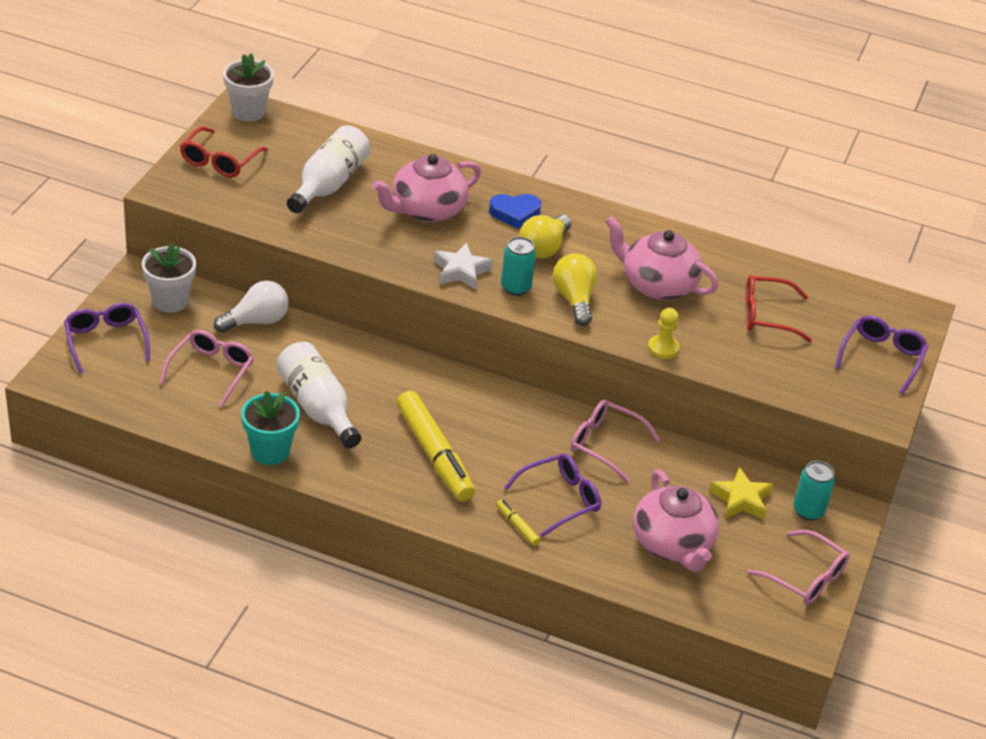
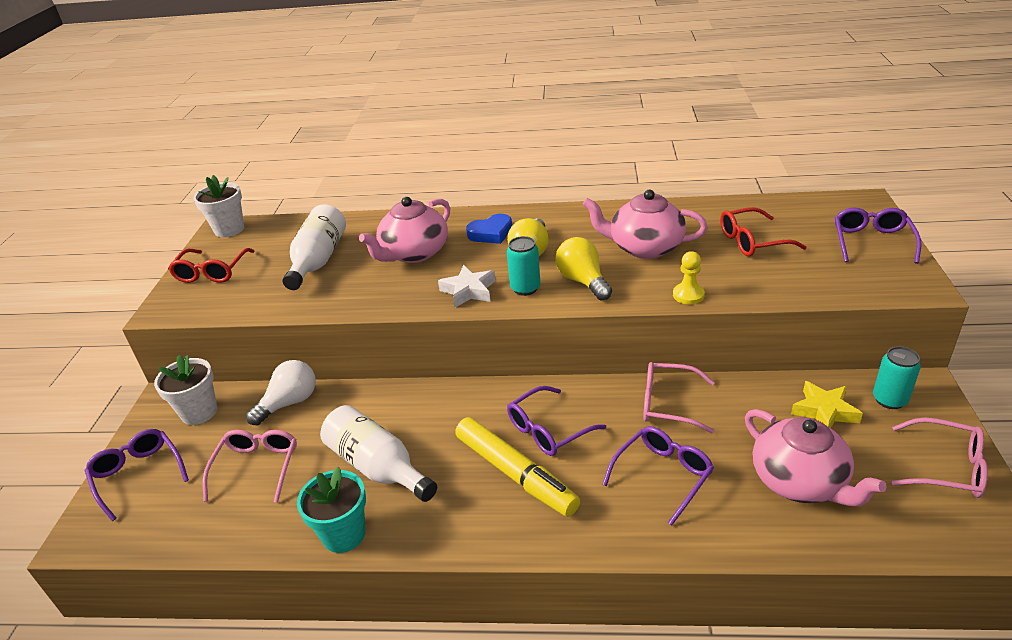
camera: 10 degrees left, 5 degrees down
(482, 428) = (548, 430): none -> purple glasses
(517, 526) = (639, 522): yellow marker -> none

